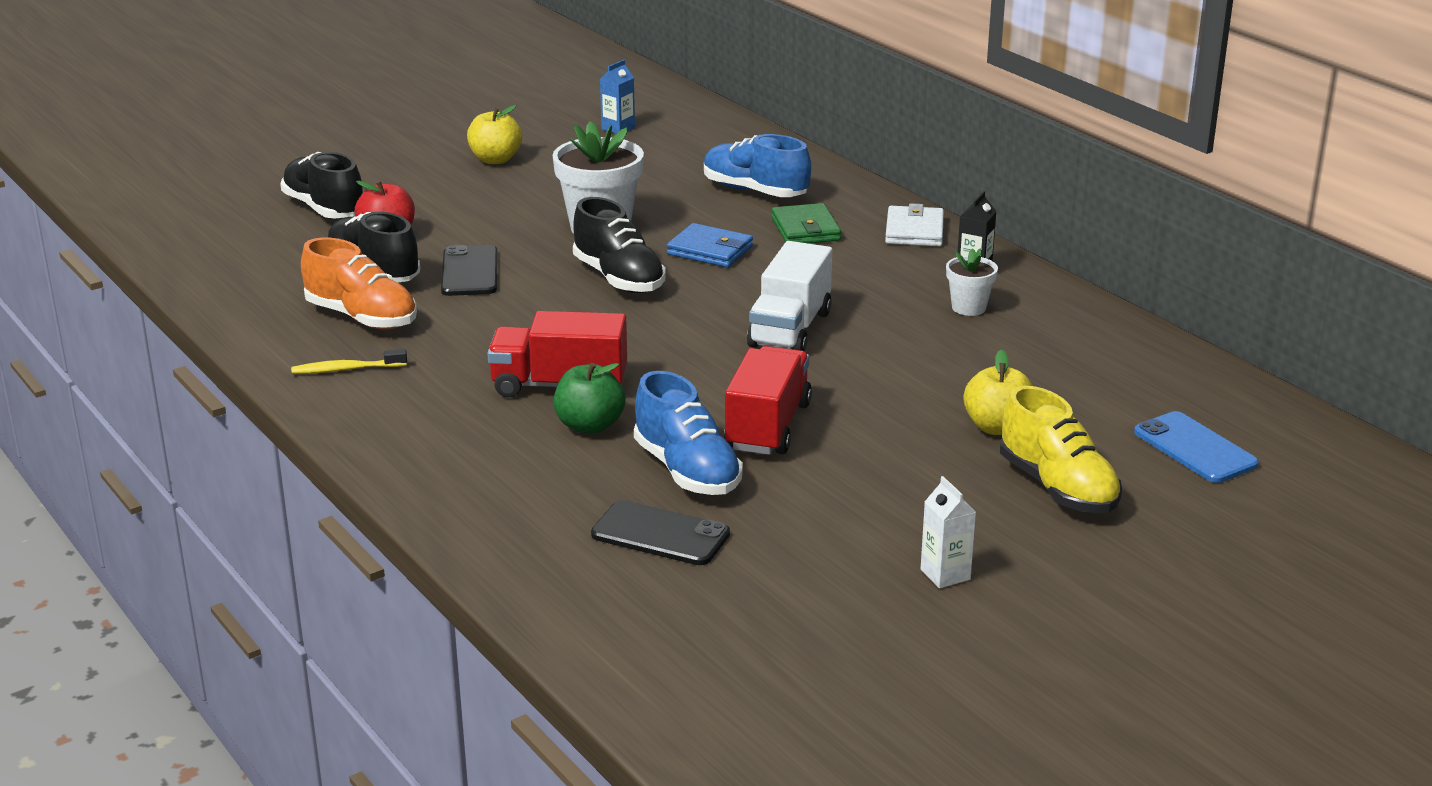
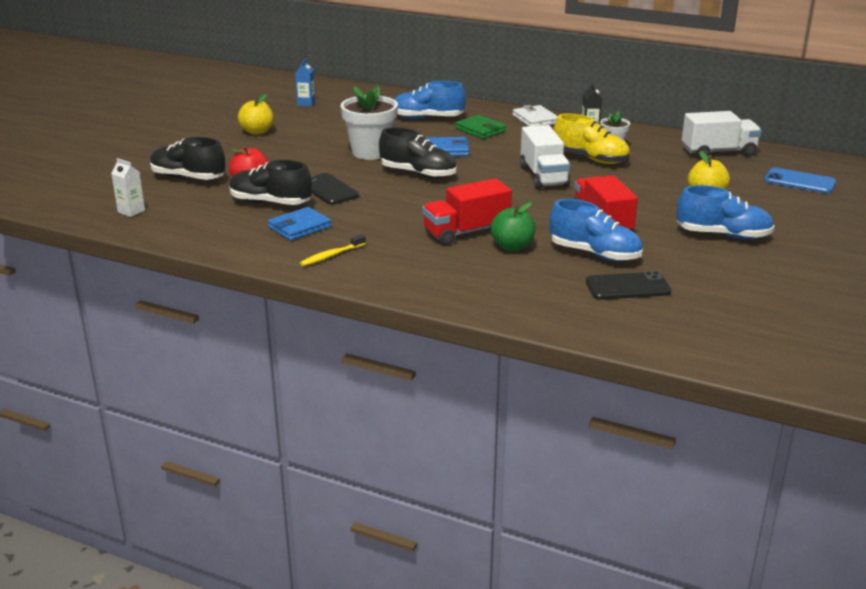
camera: 30 degrees left, 0 degrees up
(362, 317) = (299, 227): orange shoe -> blue wallet
(923, 500) = (723, 235): none -> blue shoe
(945, 574) = (783, 264): white carton -> white carton (131, 211)
(1057, 488) = (771, 213): yellow shoe -> yellow shoe (590, 159)
(1132, 360) = (718, 152): none -> white truck

